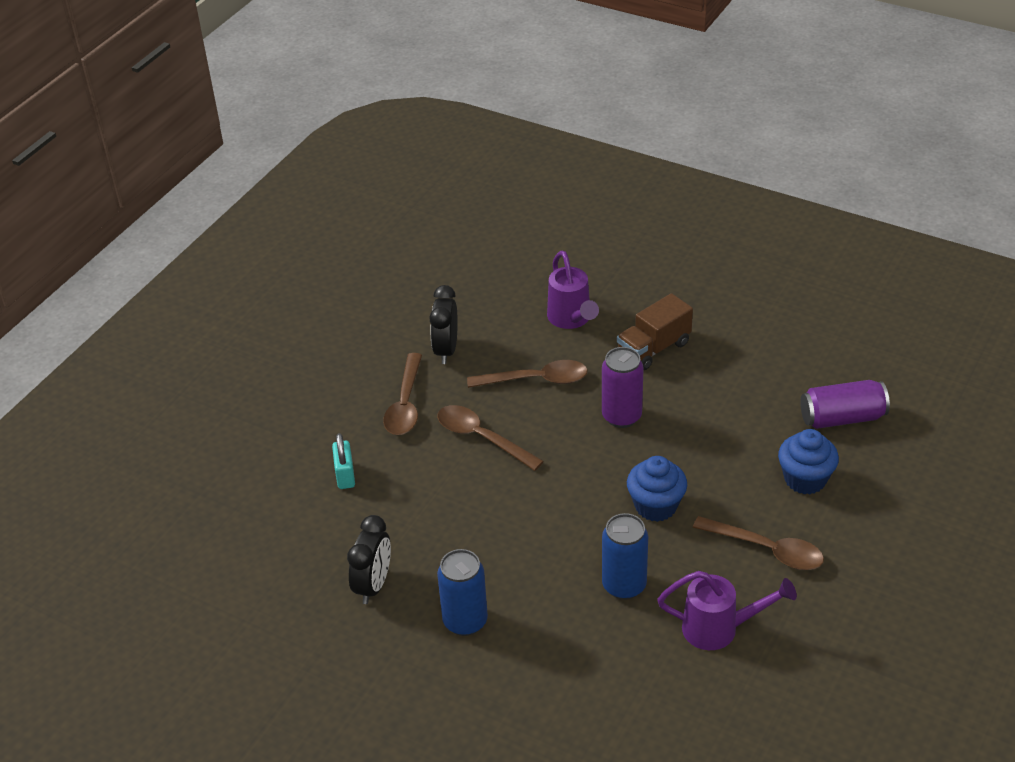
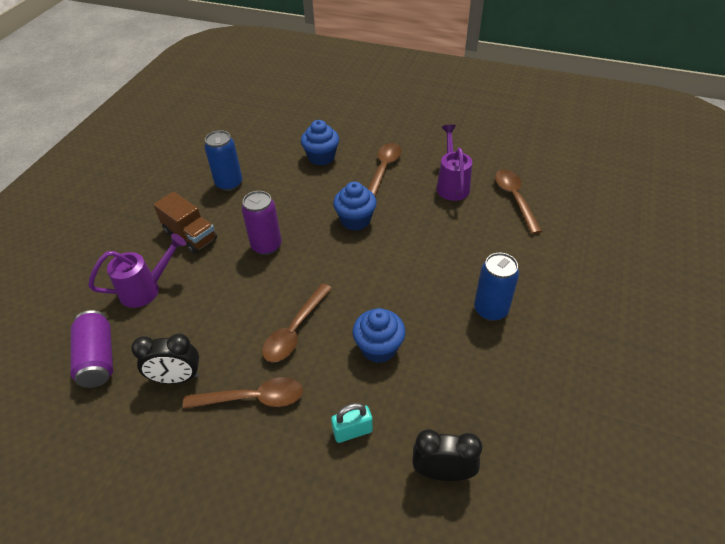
camera: 100 degrees left, 5 degrees up
(373, 585) = (475, 378): black clock -> black clock (443, 472)
(438, 506) = (379, 348): none -> blue cupcake
(536, 380) = (223, 303): brown spoon -> brown spoon (514, 199)
(624, 585) = (430, 229): blue can -> blue can (229, 183)
(842, 418) = (266, 145): purple can -> purple can (98, 358)

